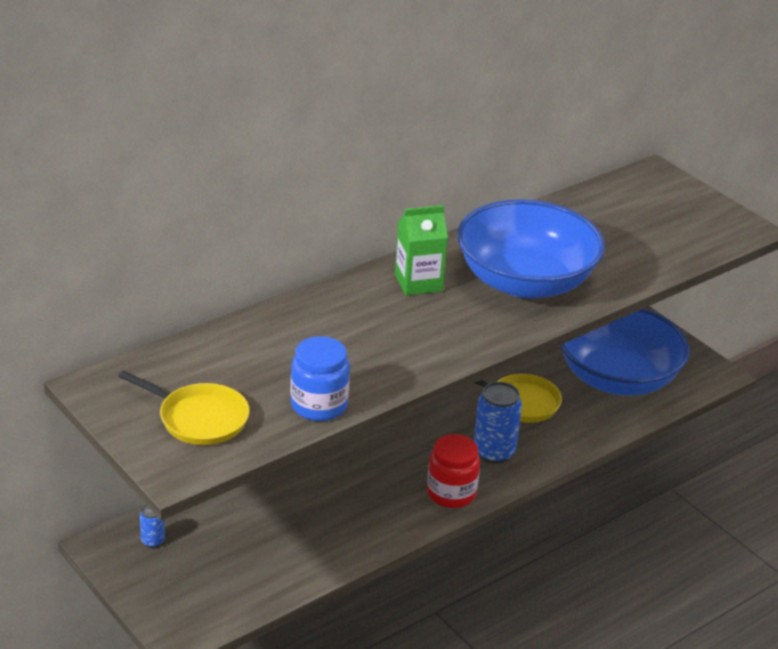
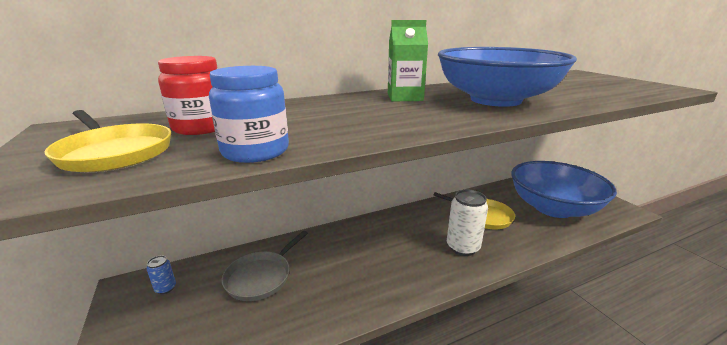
camera: 15 degrees right, 10 degrees down
(258, 516) = (261, 277): none -> grey pan
(451, 493) = (424, 276): red jar -> red jar (202, 127)
(494, 452) = (462, 247): blue can -> white can

